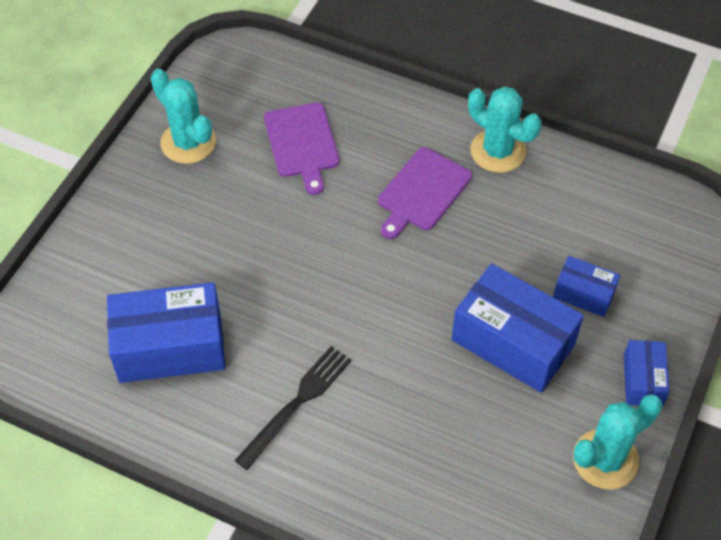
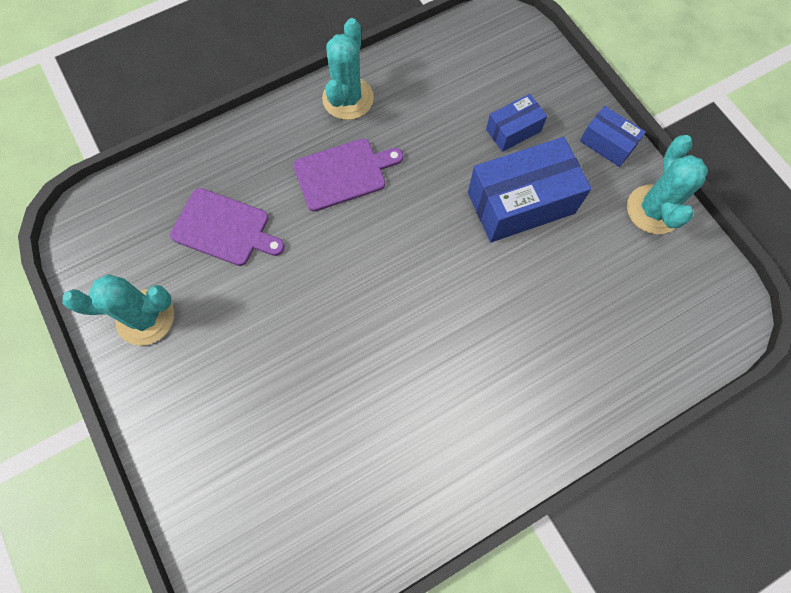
camera: 55 degrees left, 15 degrees up
(170, 347) = (345, 462): blue box -> none
(296, 404) = (469, 392): black fork -> none
(422, 192) = (343, 173): purple cutting board -> purple cutting board turned 90 degrees counterclockwise
(498, 151) = (348, 98): turquoise cactus -> turquoise cactus turned 60 degrees counterclockwise

